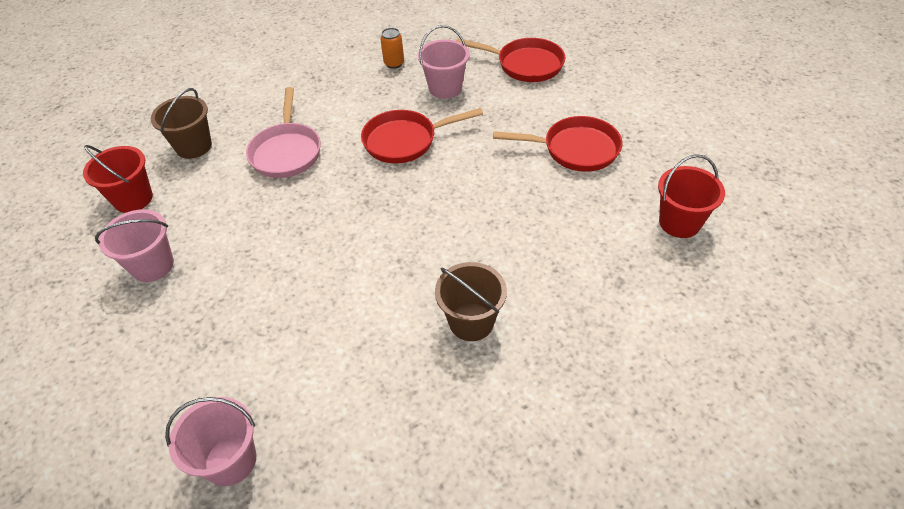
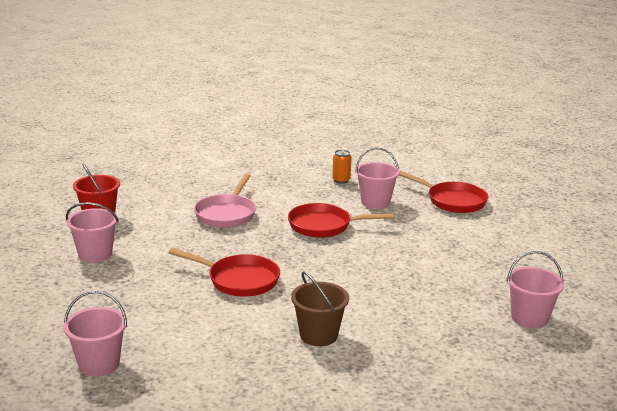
camera: 15 degrees right, 25 degrees down
(194, 146) = (158, 198): brown bucket -> none
(575, 149) = (465, 258): red pan -> red pan (239, 280)
(679, 222) = (529, 318): red bucket -> pink bucket

